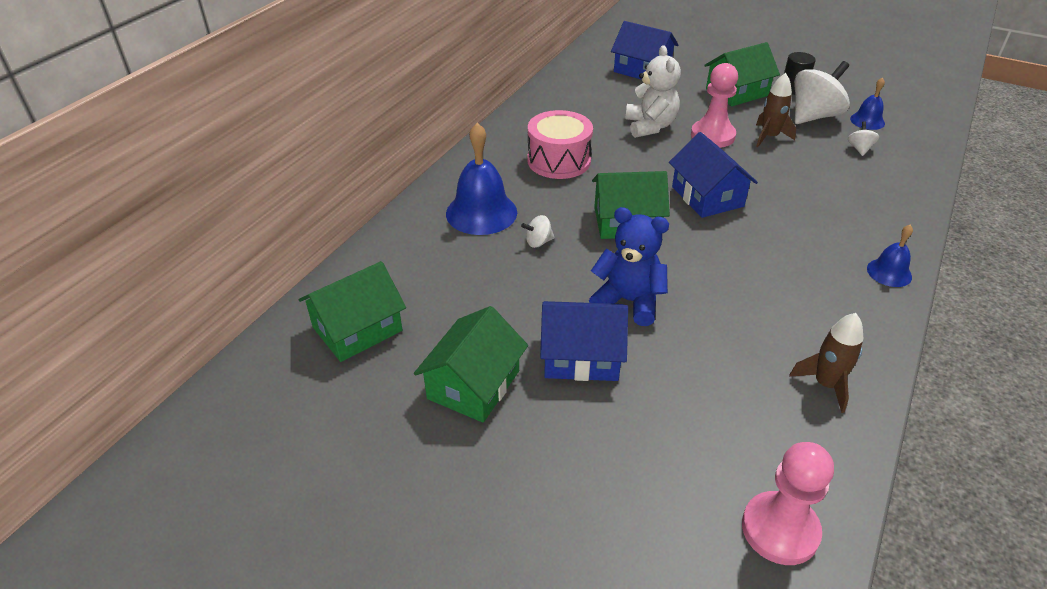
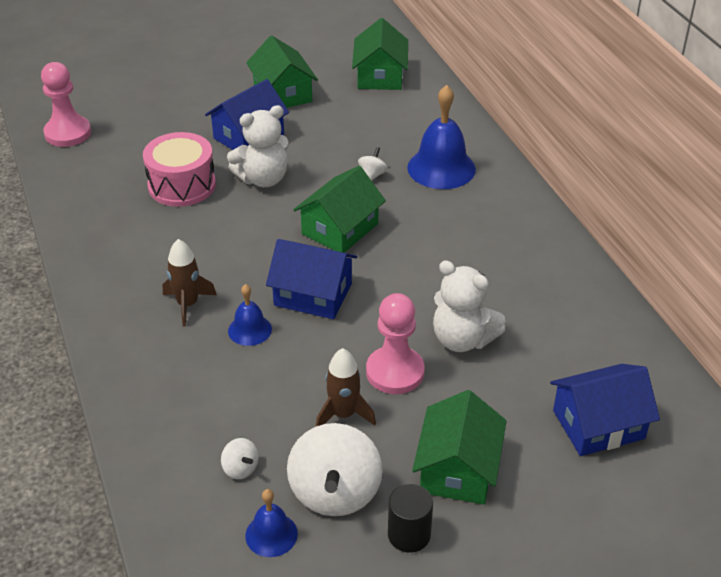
camera: 130 degrees right, 0 degrees up
(559, 160) = (468, 244): pink drum -> pink drum (182, 185)
(628, 301) = (263, 179): blue teddy bear -> white teddy bear
(826, 384) = (94, 209): brown rocket -> brown rocket (188, 304)
(889, 272) = (106, 320): blue bell -> blue bell (250, 330)

